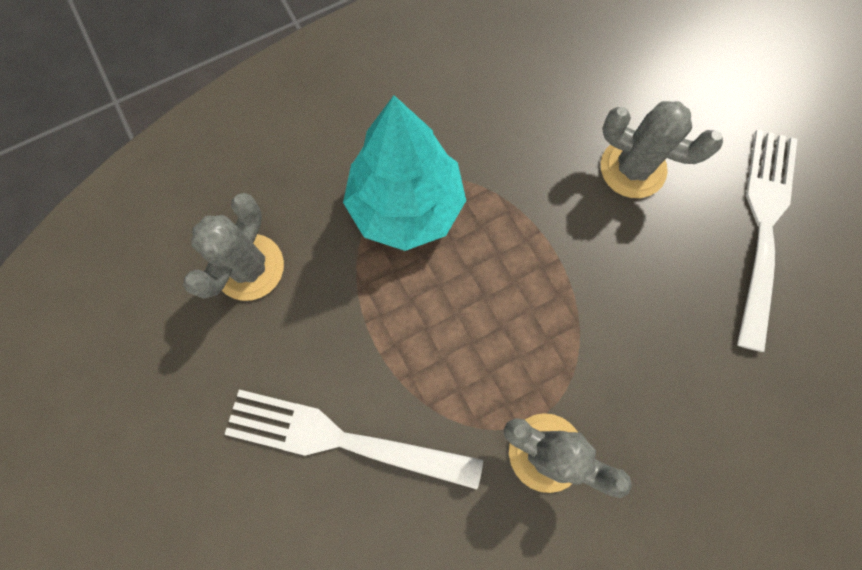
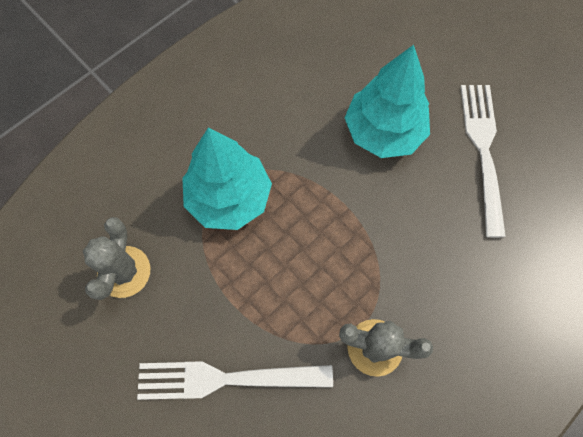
camera: 15 degrees left, 5 degrees down
(633, 168) = (383, 132): grey cactus -> turquoise tree

